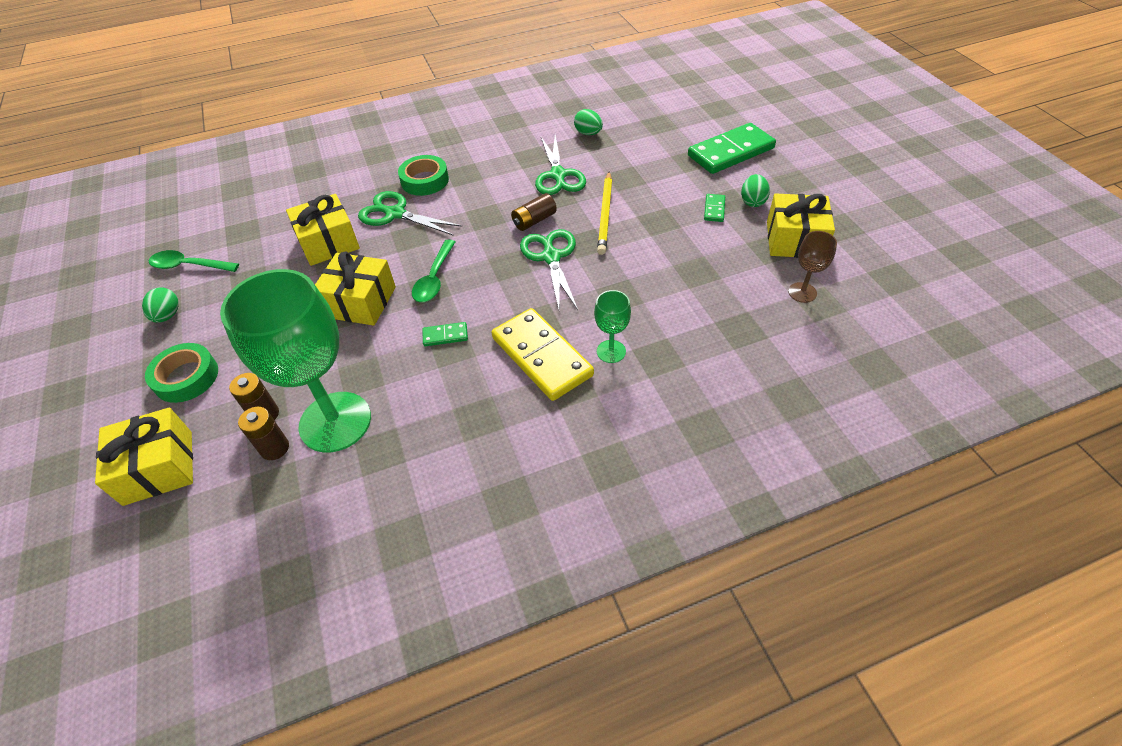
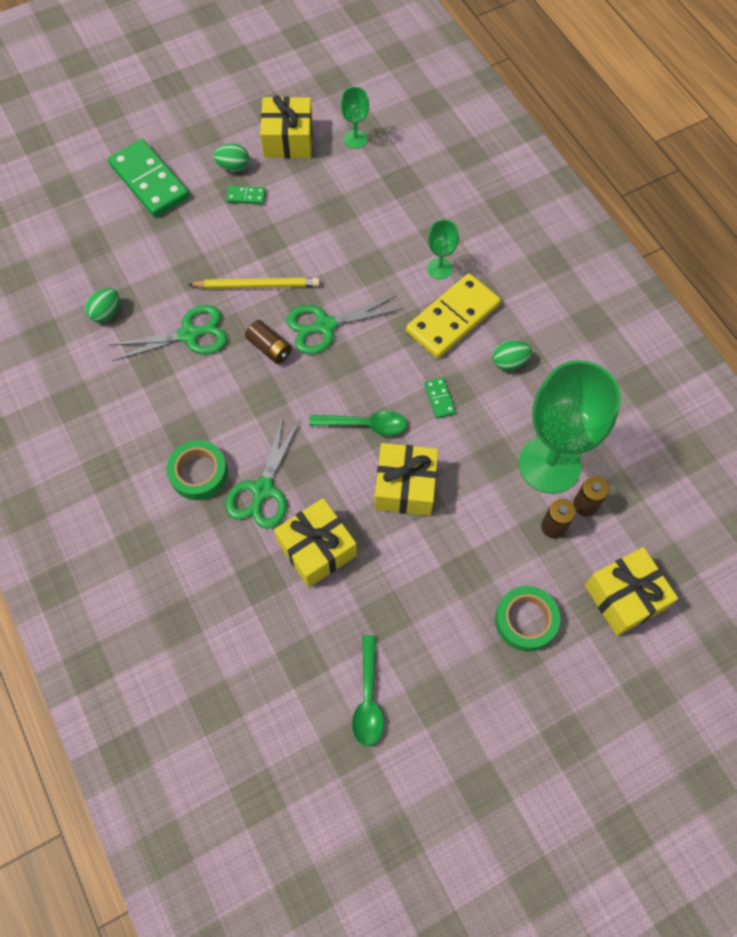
camera: 100 degrees left, 15 degrees up
(168, 316) = (448, 683): green egg -> green egg (509, 362)
(802, 292) = (355, 139): brown goblet -> green goblet

